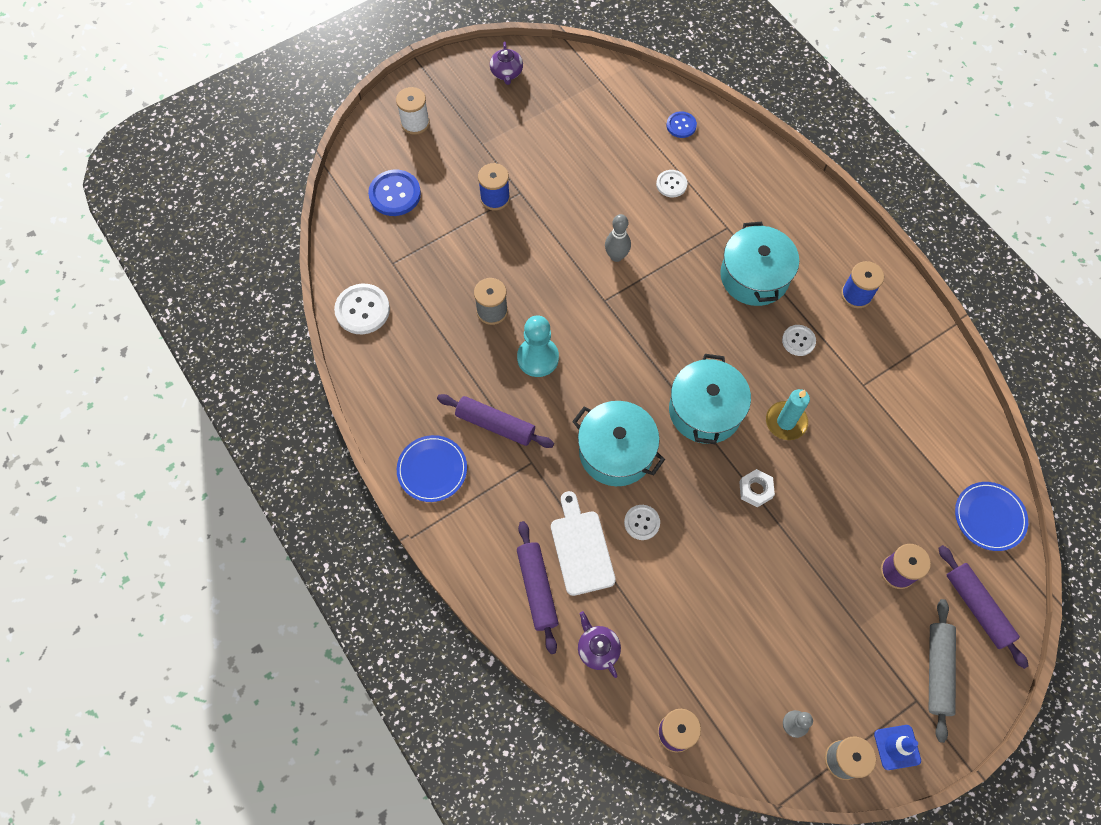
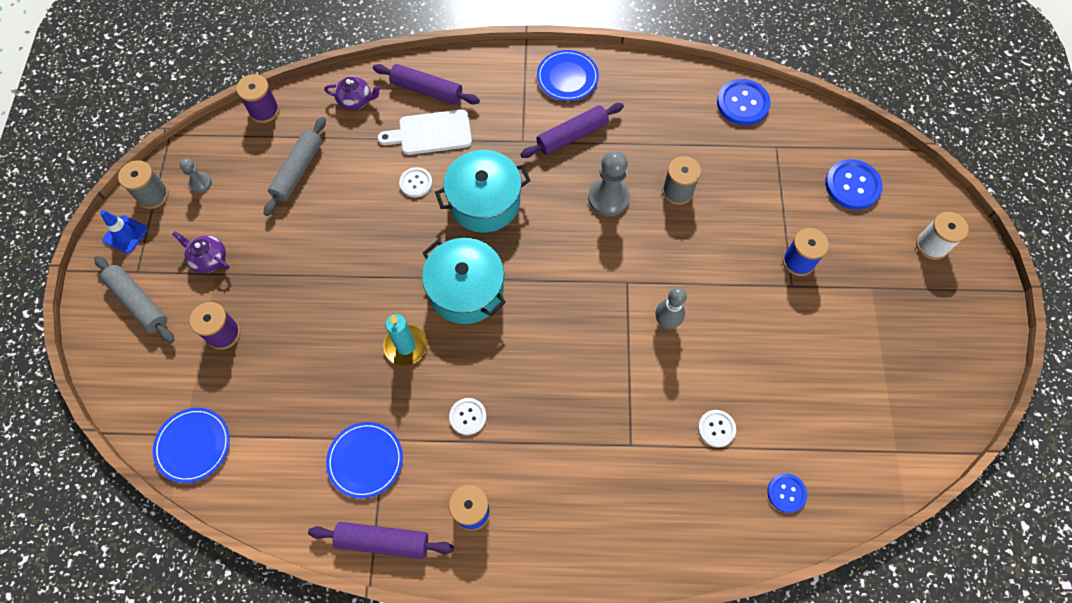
camera: 125 degrees right, 0 degrees up
(362, 310) = (742, 103): white button -> blue button
(506, 73) = (957, 364): purple teapot -> purple teapot (209, 259)
(538, 358) = (608, 198): turquoise pawn -> grey pawn
(581, 548) = (431, 133): white cutting board -> white cutting board turned 150 degrees clockwise
(711, 639) = (298, 171): none -> grey rolling pin
(754, 276) = (560, 429): turquoise pot -> none
(755, 490) = (372, 279): white nut -> none
(887, 386) = (365, 460): none -> blue plate
(977, 607) = (146, 371): purple rolling pin -> purple rolling pin (383, 541)

